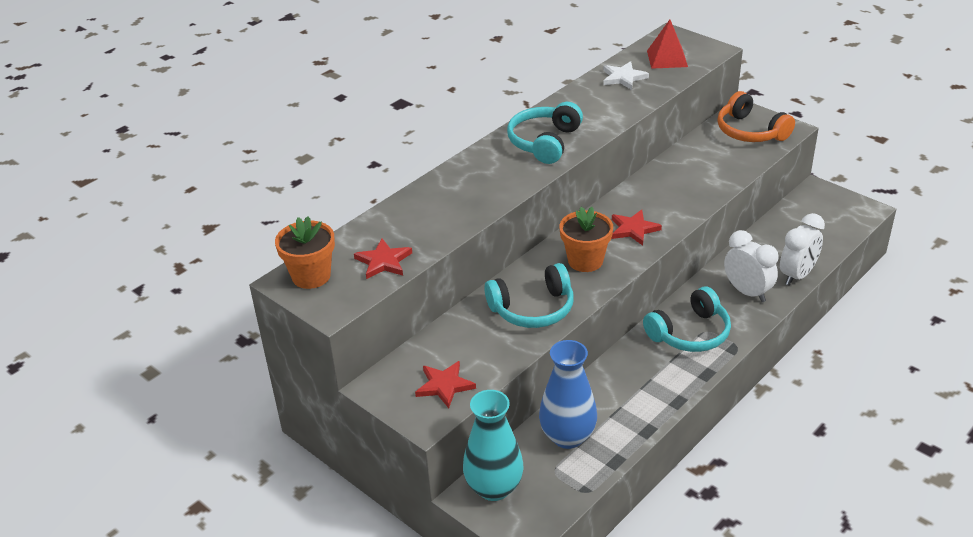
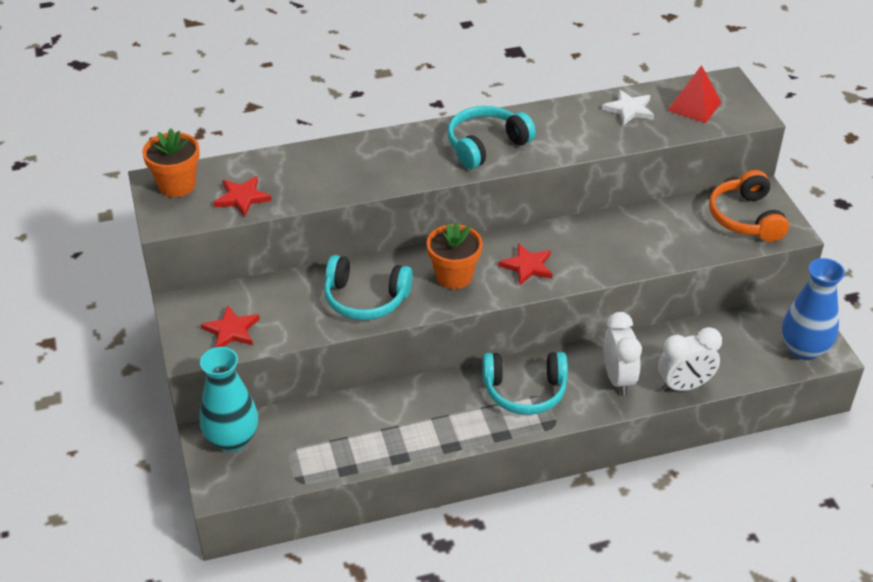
camera: 30 degrees right, 5 degrees up
(567, 436) = (329, 428): blue vase -> blue vase (804, 349)

